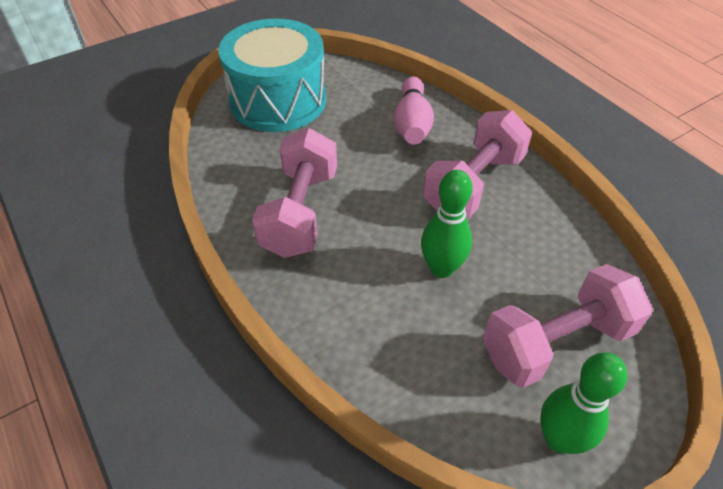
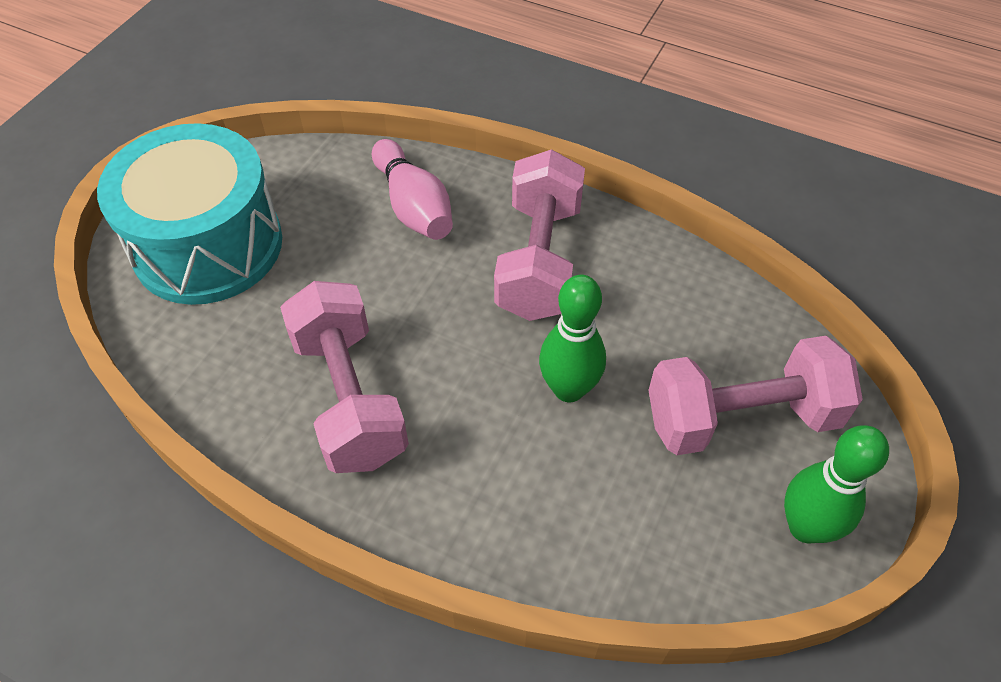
camera: 30 degrees left, 5 degrees up
(556, 343) = (741, 418): pink dumbbell -> pink dumbbell turned 45 degrees clockwise

